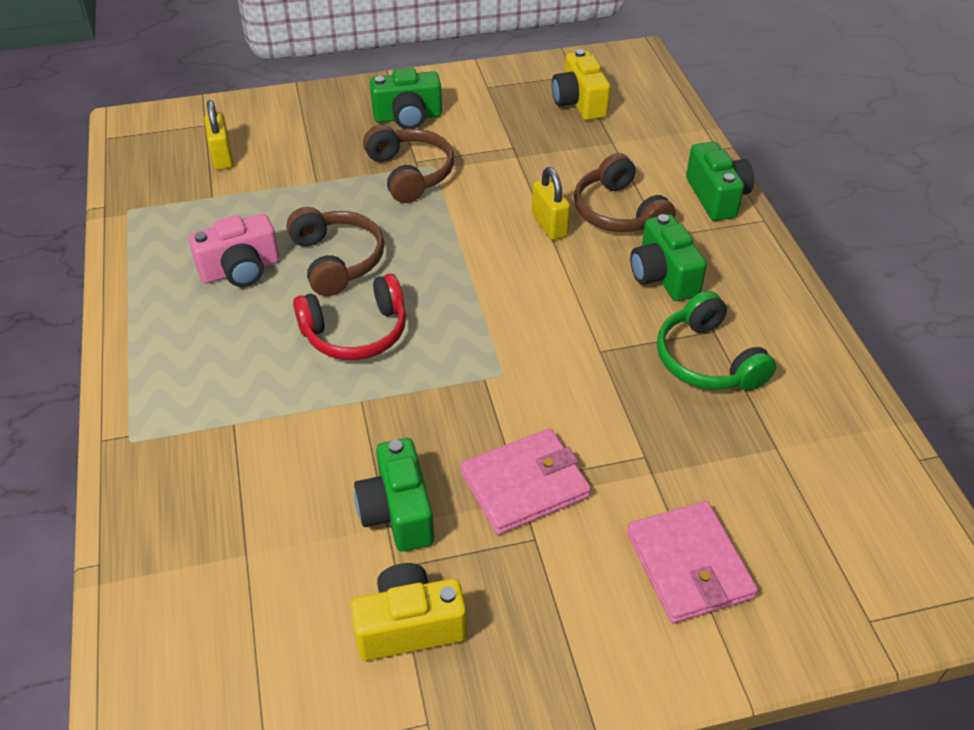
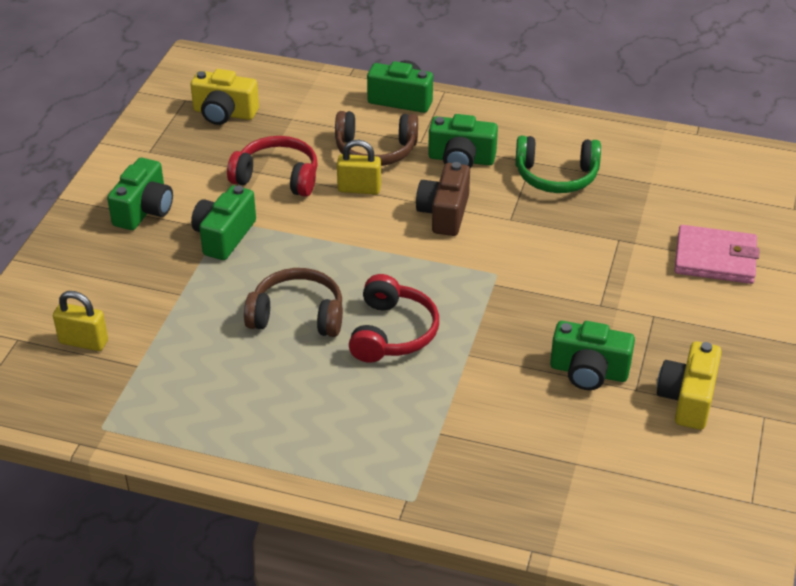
camera: 60 degrees left, 5 degrees down
(241, 270) = (258, 376): pink camera -> none
(410, 173) = (224, 236): brown headphones -> green camera
(519, 169) = (277, 177): none -> red headphones
(524, 485) = (606, 302): pink wallet -> none
(564, 298) = (444, 213): none -> brown camera

